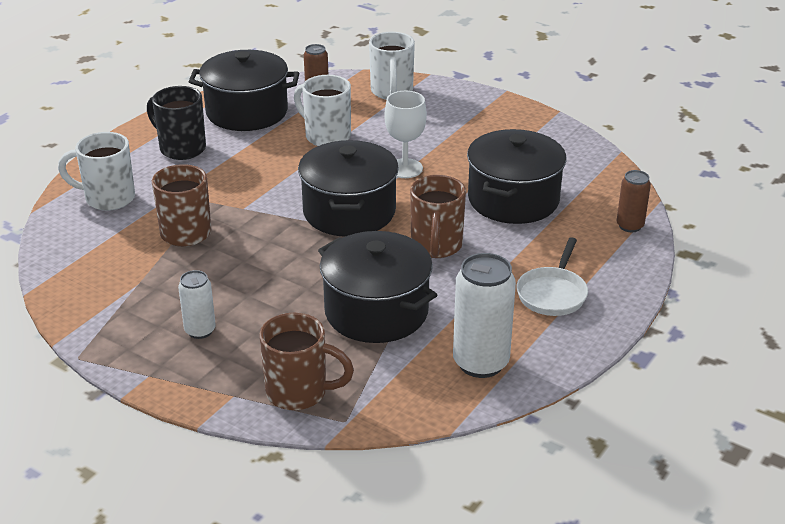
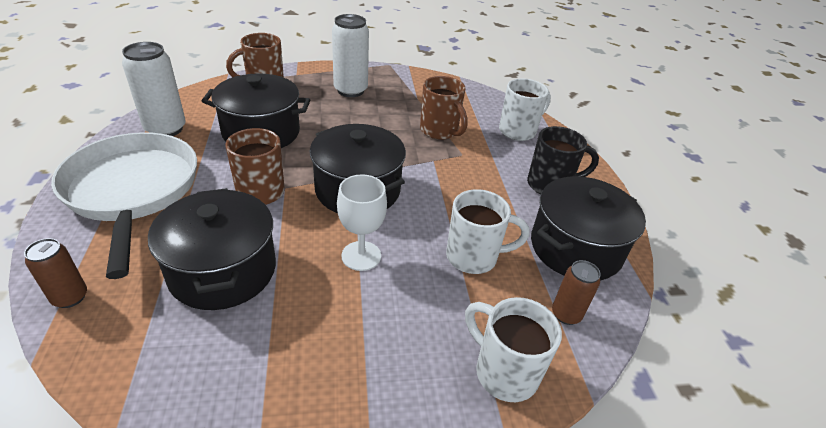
camera: 135 degrees right, 5 degrees up
(200, 331) = (350, 90): white can -> white can, size x1.74
(552, 294) = (133, 191): white pan -> white pan, size x2.08

